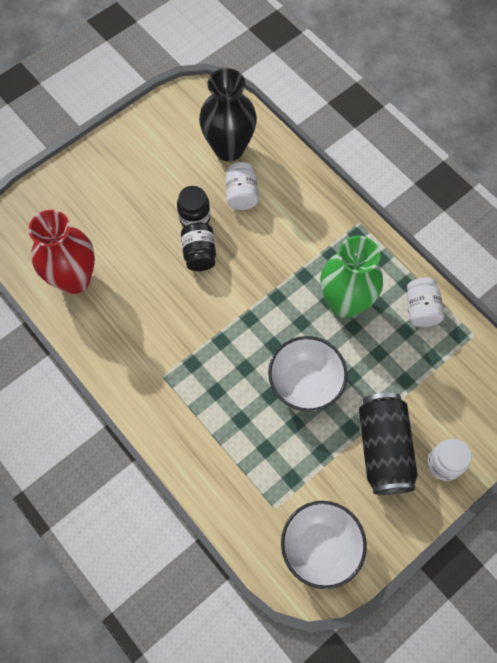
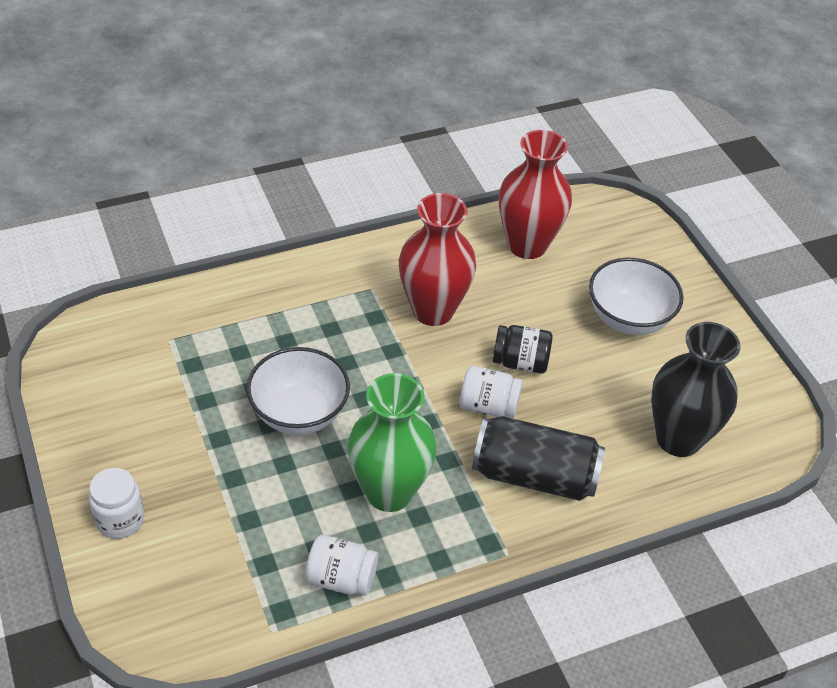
camera: 105 degrees right, 20 degrees down
(170, 325) = (433, 310): none -> red vase
(194, 218) = (575, 372): black jar -> none
(241, 194) = (597, 430): white jar -> white jar (488, 406)
(320, 547) = (103, 365): white bowl -> white bowl (628, 318)
(383, 449) = (175, 463): black can -> black can (534, 475)

